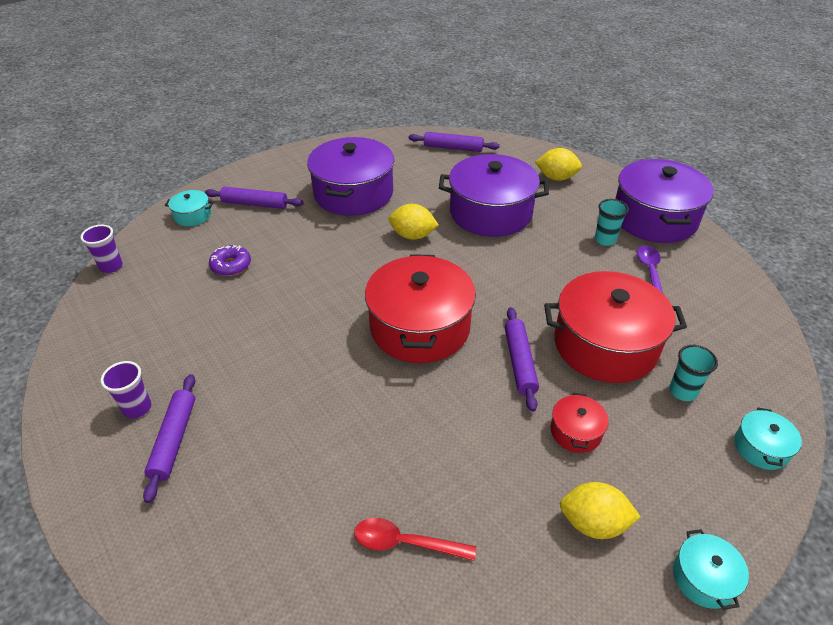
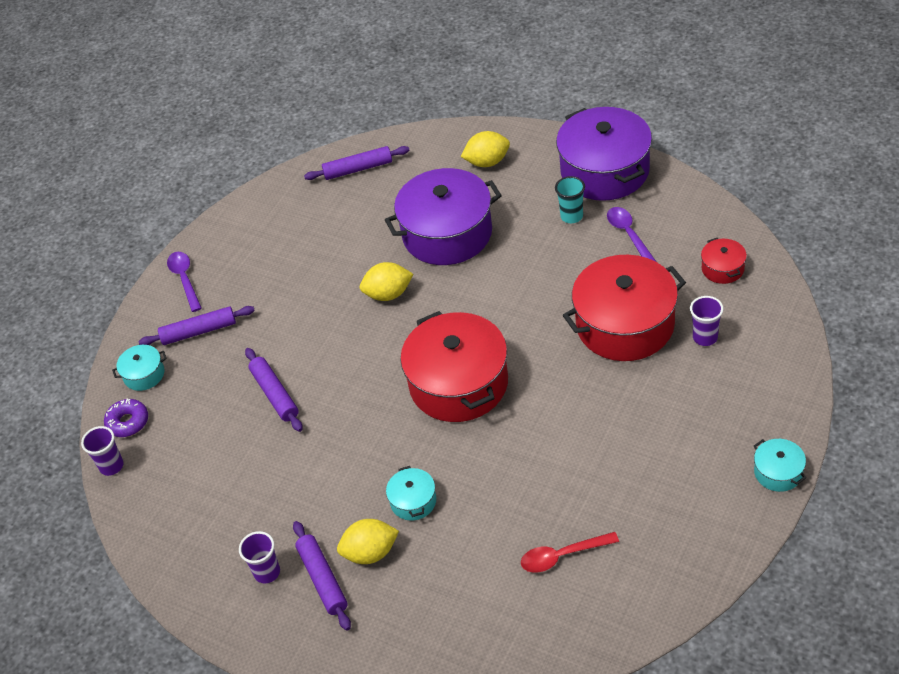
camera: 20 degrees left, 5 degrees up
(231, 265) = (234, 408): purple donut -> purple donut (128, 422)
(276, 168) = (185, 279): none -> purple spoon
(353, 193) = (293, 272): purple pot -> none
(519, 362) = (563, 375): purple rolling pin -> purple rolling pin (275, 394)
(576, 431) = (640, 411): red pot -> red pot (723, 268)
(593, 523) = (687, 473): yellow lemon -> yellow lemon (370, 553)
(682, 391) = (705, 337): turquoise cup -> purple cup
(761, 447) = (780, 356): turquoise pot -> turquoise pot (413, 501)

